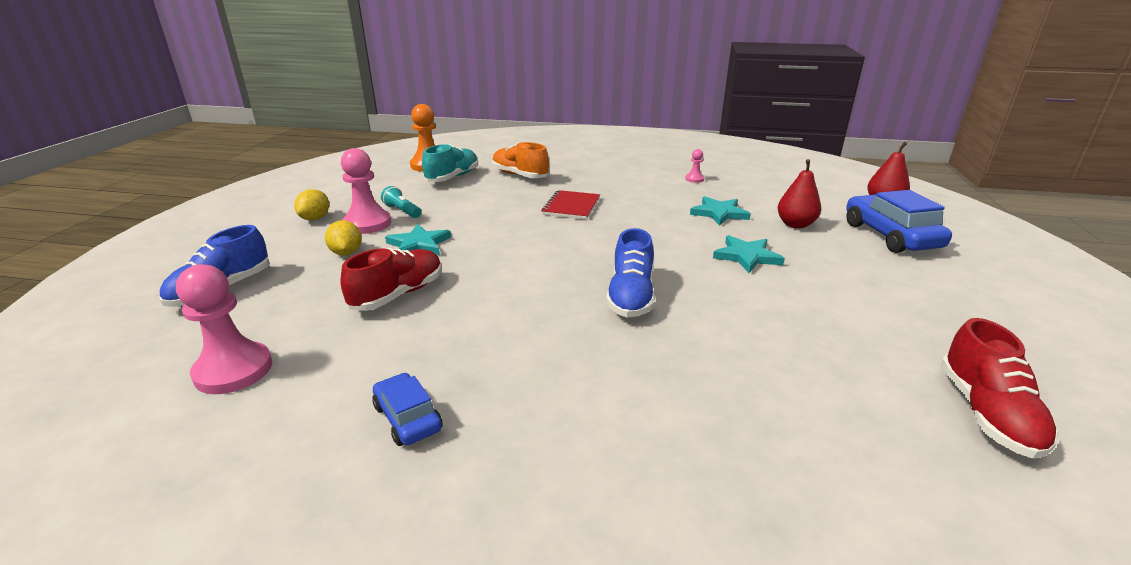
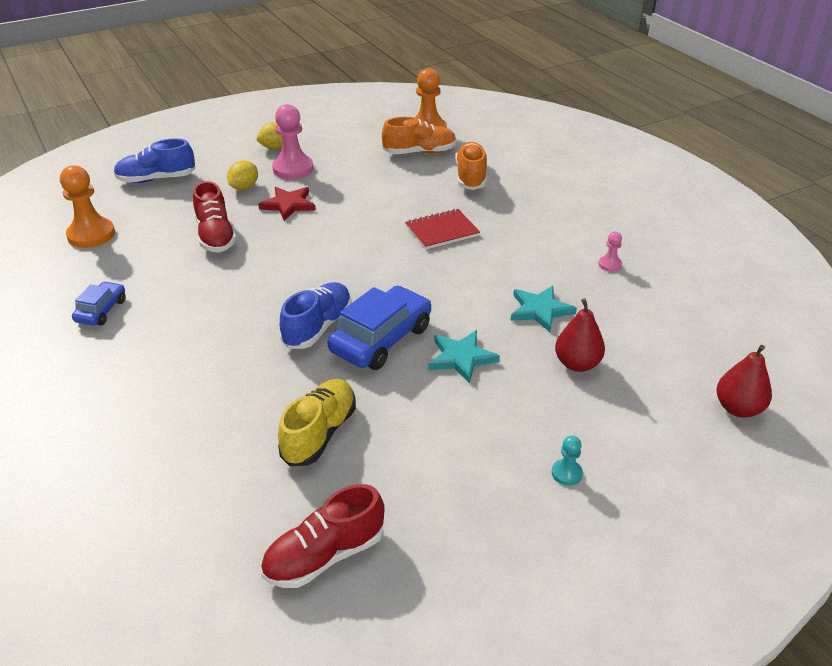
camera: 50 degrees right, 10 degrees up
(233, 370) = (91, 235): pink pawn -> orange pawn
(398, 294) = (216, 236): red shoe -> red shoe turned 75 degrees clockwise
(402, 211) = (330, 169): turquoise flashlight -> none
(419, 244) = (288, 205): turquoise star -> red star
(452, 177) = (419, 152): turquoise shoe -> orange shoe
(630, 297) = (318, 327): blue shoe -> blue shoe turned 150 degrees clockwise
(795, 351) = (319, 433): none -> yellow shoe
(890, 236) = (635, 434): blue car -> blue car (381, 339)
(920, 270) = (566, 473): none -> turquoise pawn

